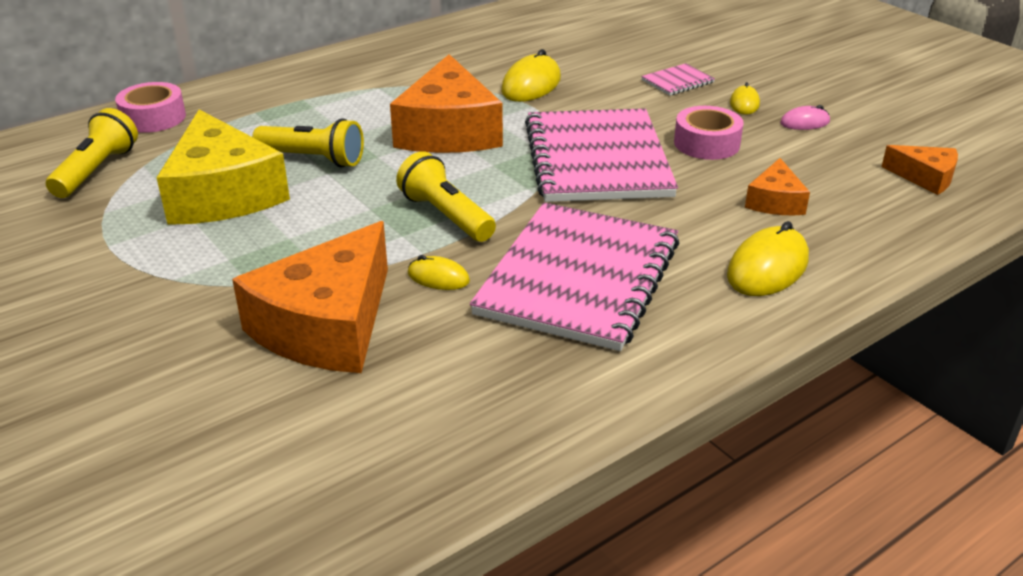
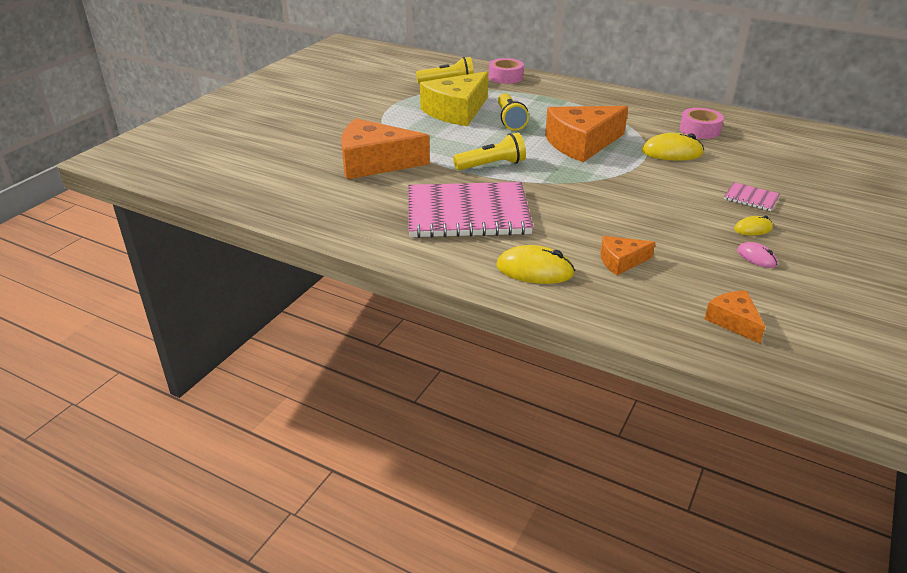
camera: 65 degrees right, 0 degrees up
(438, 277) = (434, 177): yellow mouse -> none
(446, 216) = (491, 165): yellow flashlight -> yellow flashlight turned 45 degrees clockwise
(597, 159) = (603, 192): pink notebook -> none
(706, 143) = (671, 224): pink tape -> pink tape (699, 130)
(925, 178) = (733, 321): orange cheese -> orange cheese turned 150 degrees clockwise

